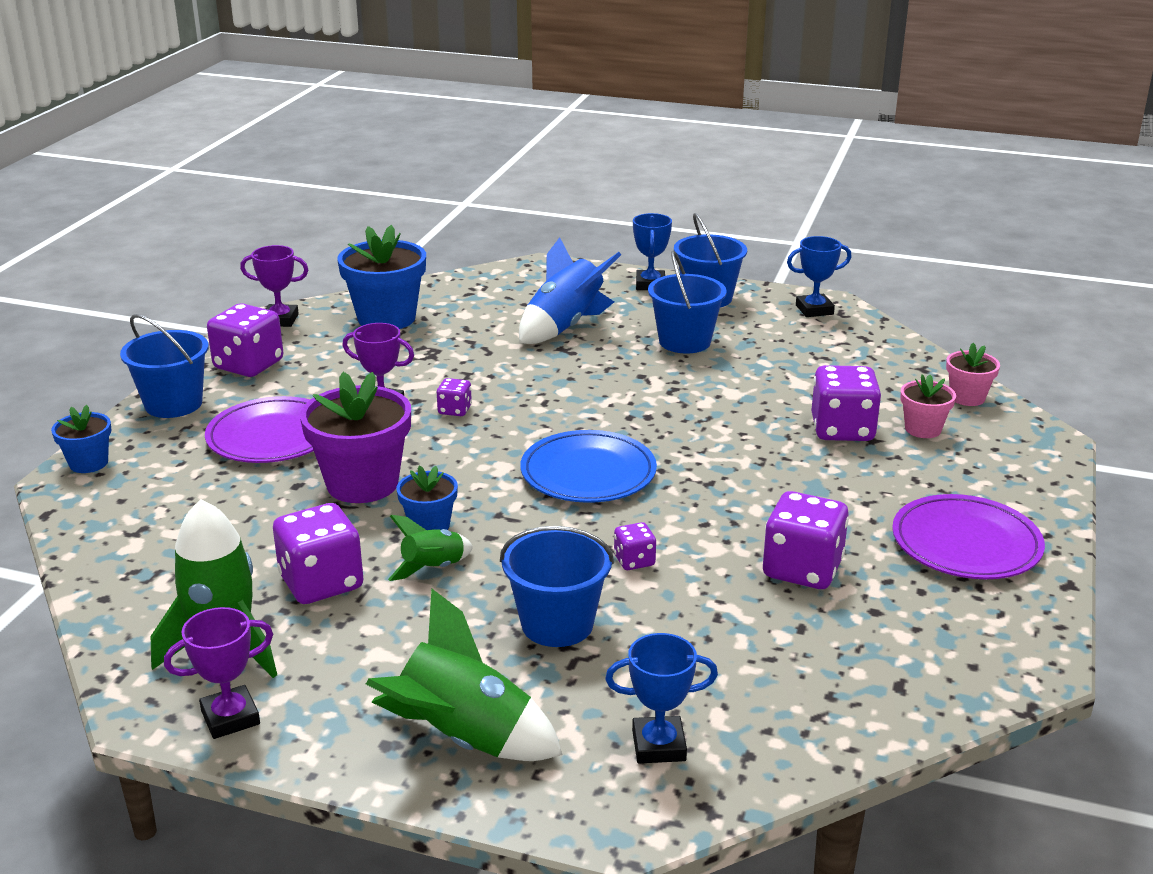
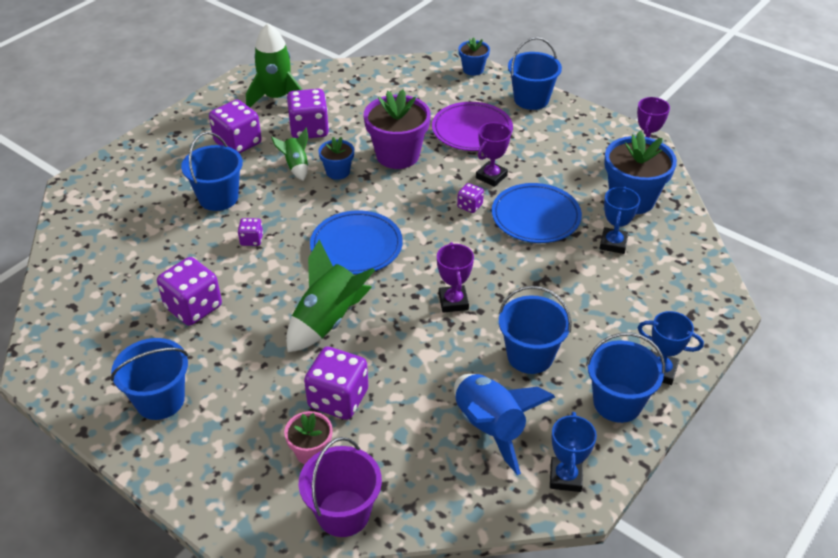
camera: 110 degrees right, 15 degrees up
(230, 717) = (228, 95): purple trophy -> purple trophy (453, 302)
(248, 365) = (574, 130): purple dice -> purple dice (238, 143)
(452, 367) = (535, 217): none -> blue plate
(463, 739) = (162, 153): green rocket -> green rocket (328, 321)
(565, 327) = (584, 290): blue rocket -> blue rocket (490, 427)
(658, 745) = (108, 207): blue trophy -> blue trophy (613, 243)
(966, 543) = (160, 400): purple plate -> blue bucket
(967, 397) = (343, 513): pink flower pot -> purple bucket

